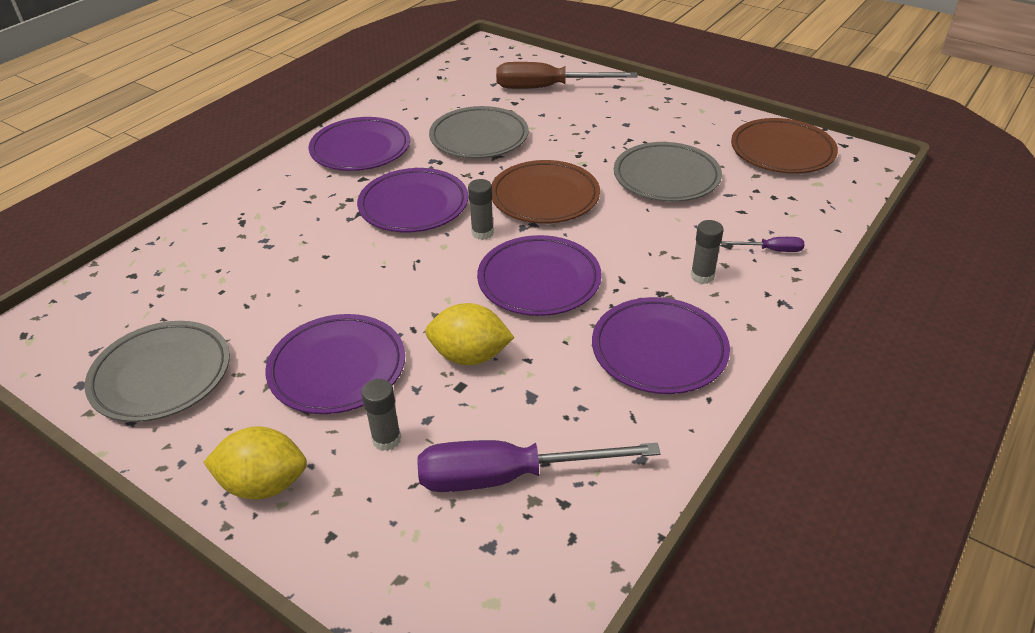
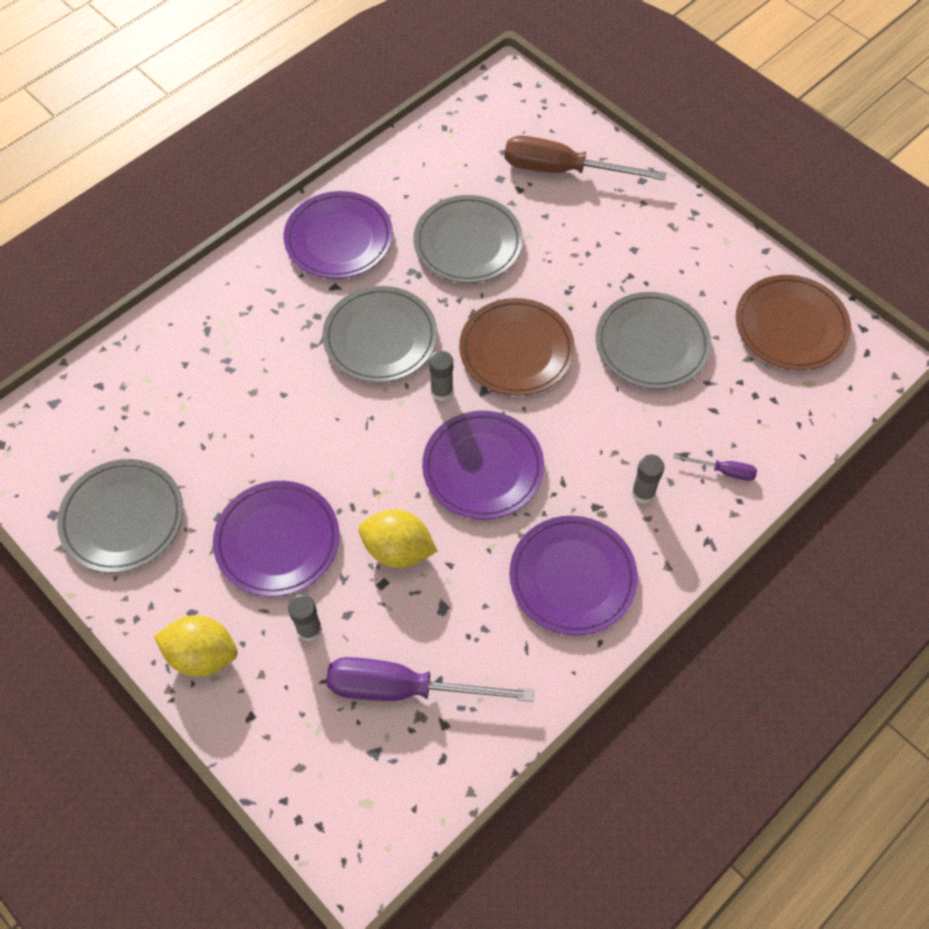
camera: 10 degrees right, 20 degrees up
(413, 205) = (380, 338): purple plate -> grey plate

